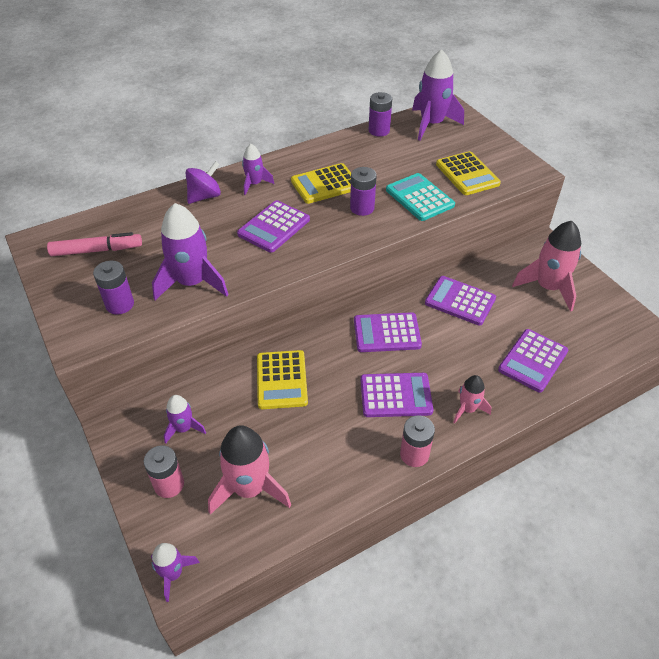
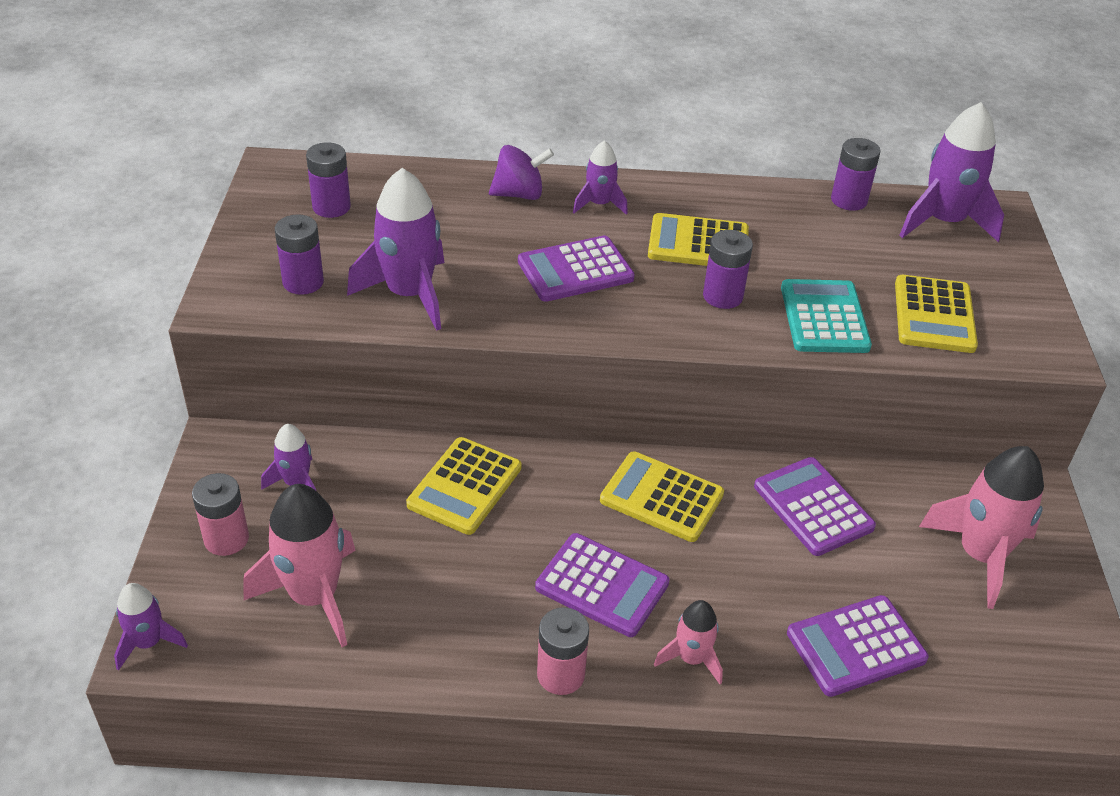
camera: 30 degrees right, 5 degrees down
(97, 250) = (331, 207): pink marker -> purple battery
(387, 333) = (661, 497): purple calculator -> yellow calculator

